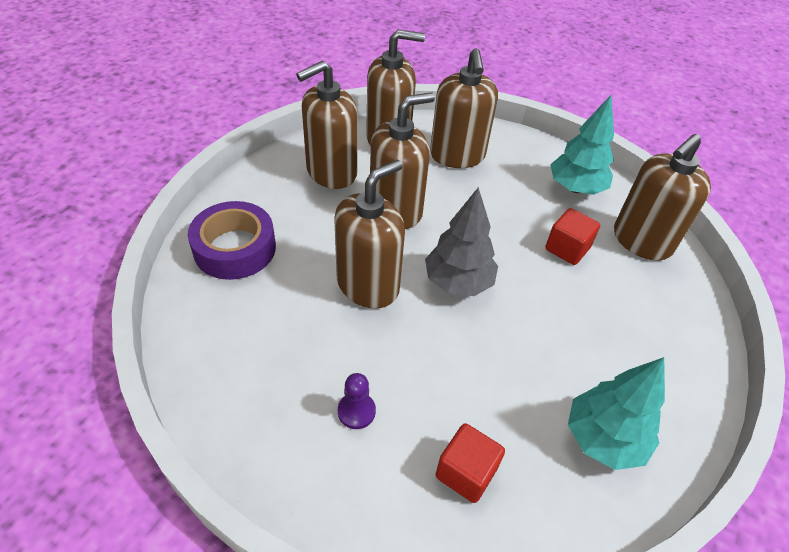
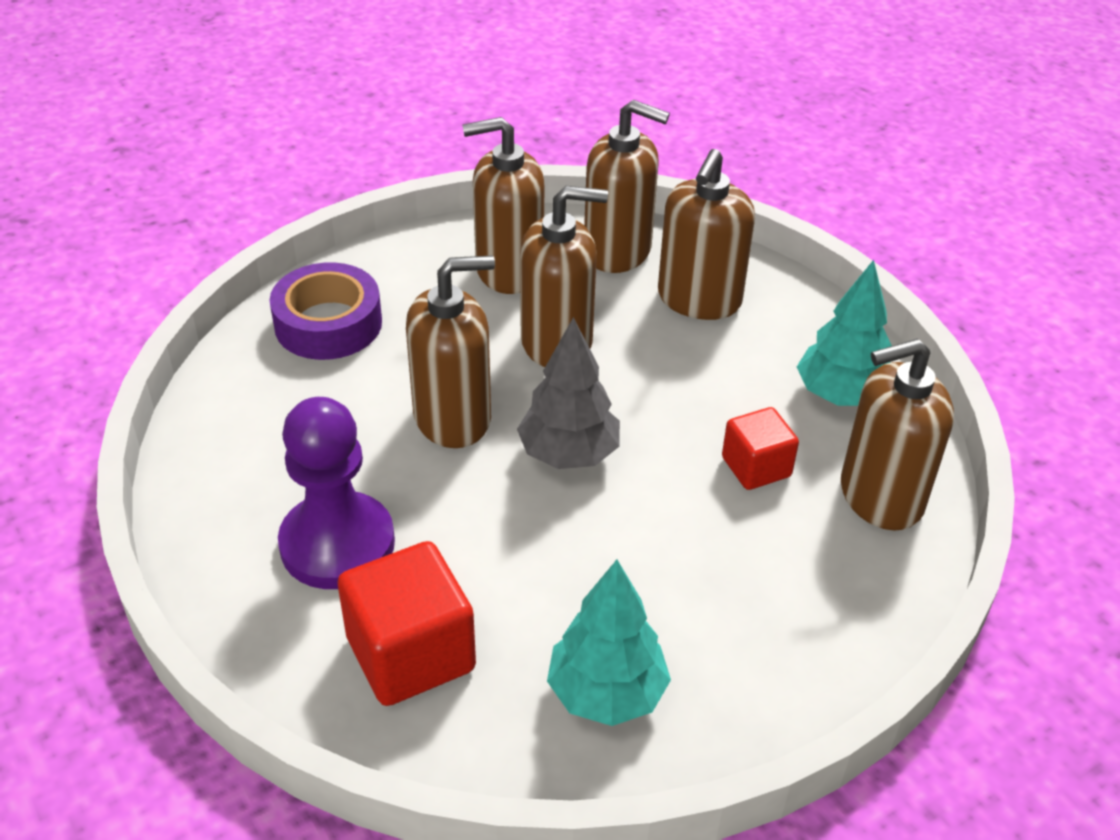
camera: 30 degrees right, 5 degrees down
(356, 411) = (337, 544): purple pawn -> purple pawn, size x2.34
(466, 472) = (411, 654): red cube -> red cube, size x1.65

